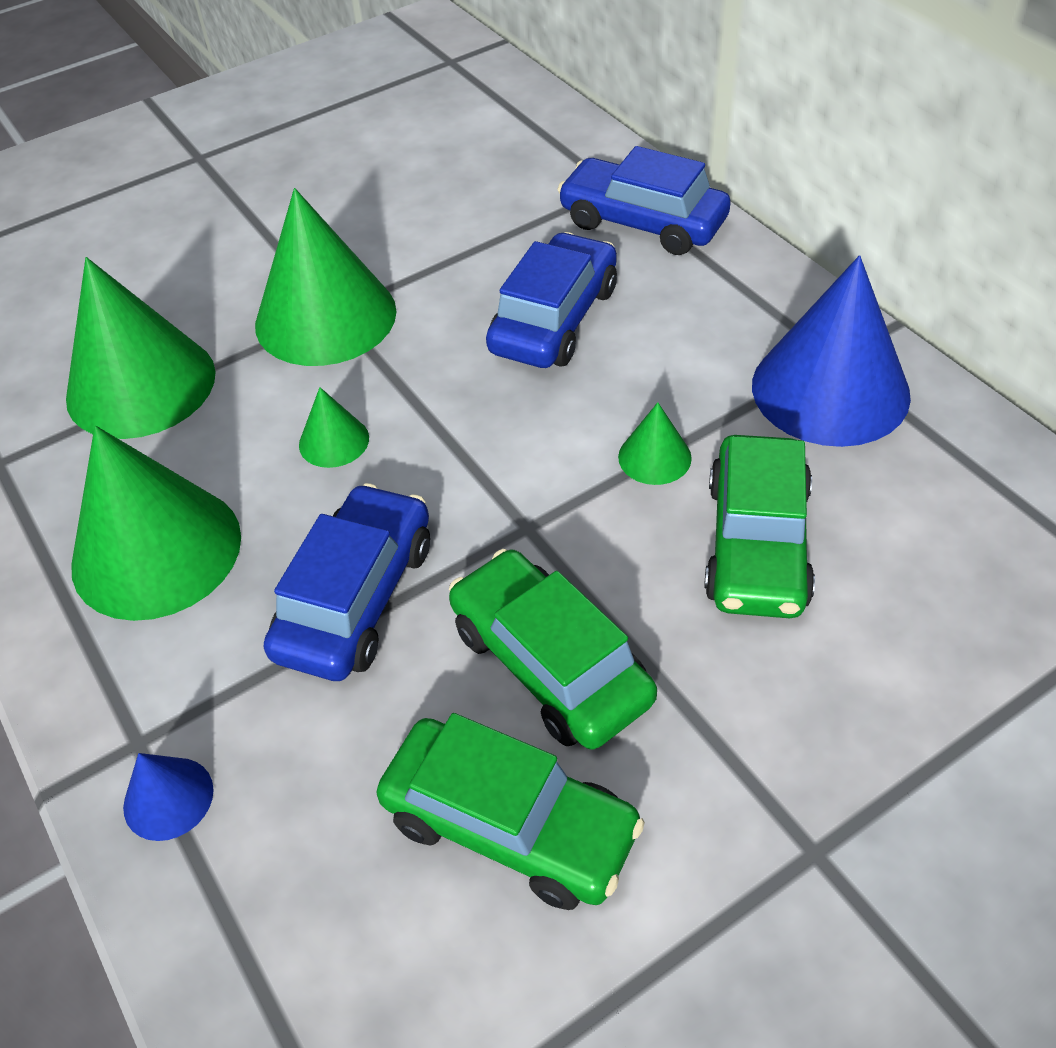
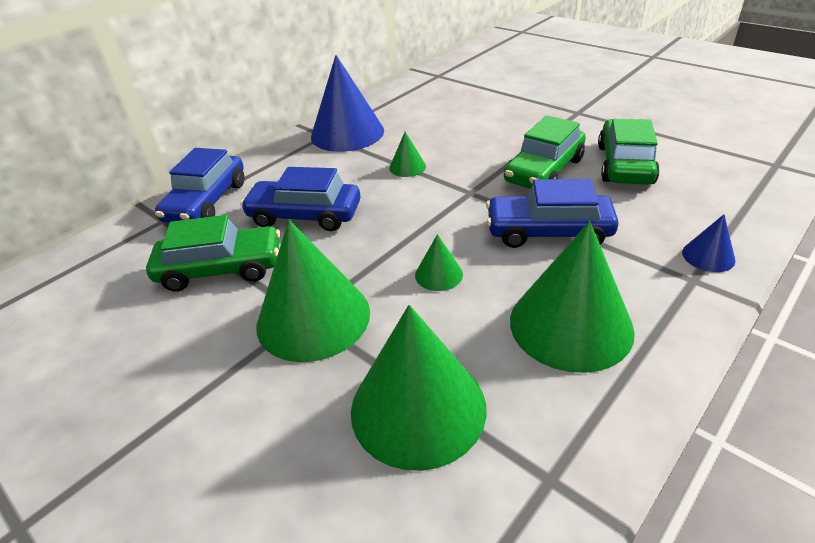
camera: 105 degrees left, 10 degrees down
(757, 544) = (449, 137): green car -> green car (221, 269)

